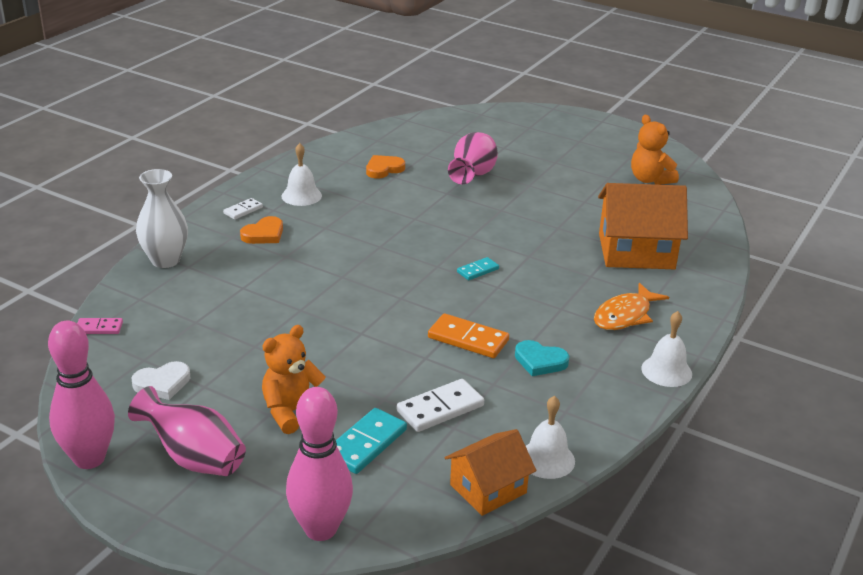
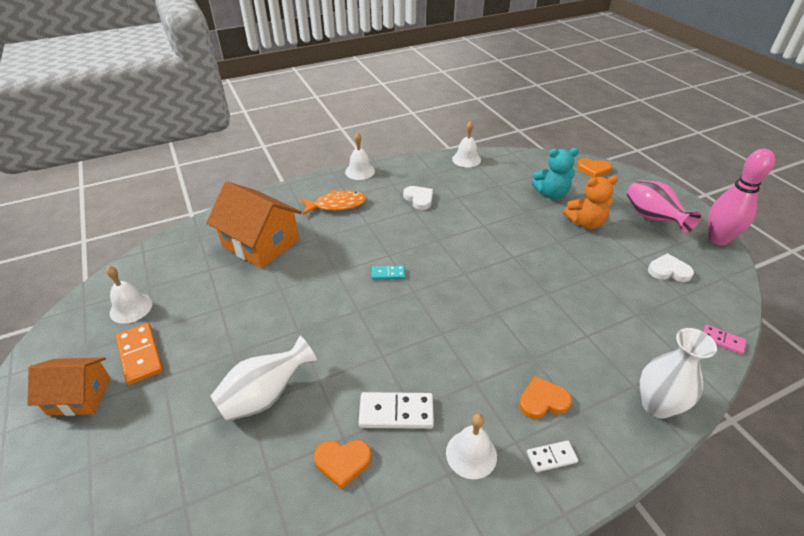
camera: 145 degrees left, 10 degrees up
(320, 529) = (593, 169): pink bowling pin -> orange heart
(366, 444) = (551, 194): turquoise domino -> turquoise teddy bear
(440, 408) = (498, 196): white domino -> white domino (396, 412)
(468, 339) = (447, 226): orange domino -> orange domino (140, 355)
(472, 176) = (266, 395): pink vase -> white vase
(488, 489) = (505, 158): orange house -> orange house (80, 396)
(540, 361) = (419, 199): turquoise heart -> white heart
(650, 180) = (131, 308): orange teddy bear -> white bell

